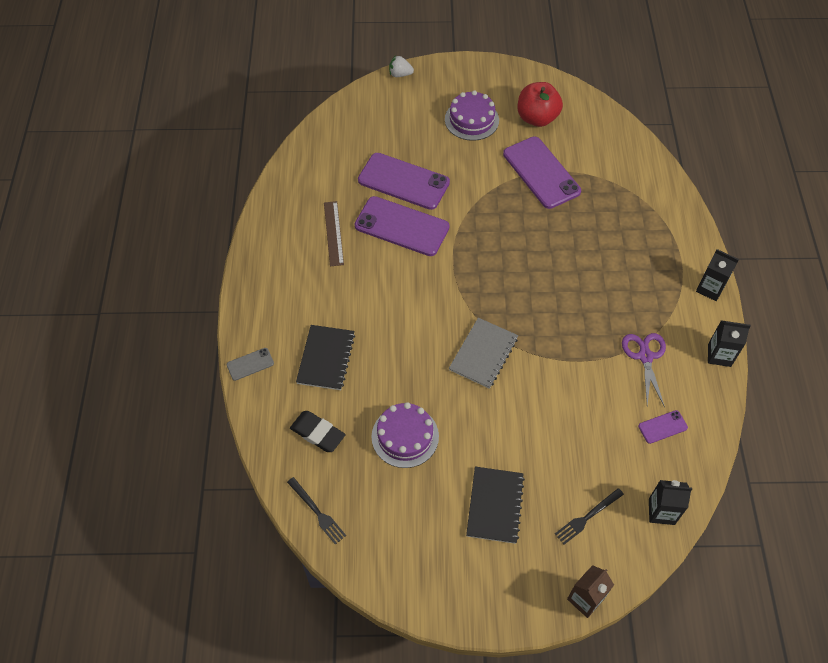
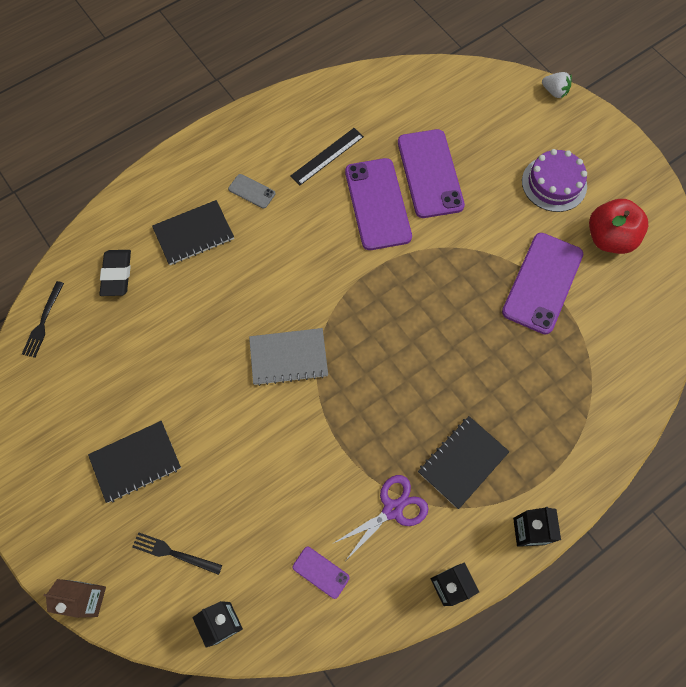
camera: 55 degrees right, 10 degrees up
(250, 364) = (149, 182): grey phone -> grey phone (251, 191)
(333, 233) = (327, 156): brown ruler -> black ruler
(400, 74) = (554, 92): white strawberry -> white strawberry turned 150 degrees clockwise
(405, 436) = (158, 344): purple cake -> none
(638, 296) = (462, 462): none -> black notebook

